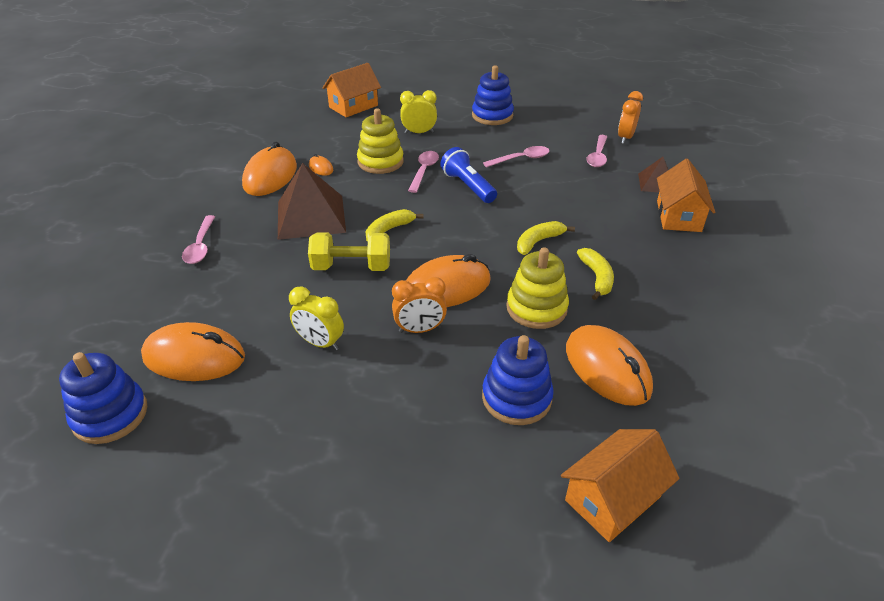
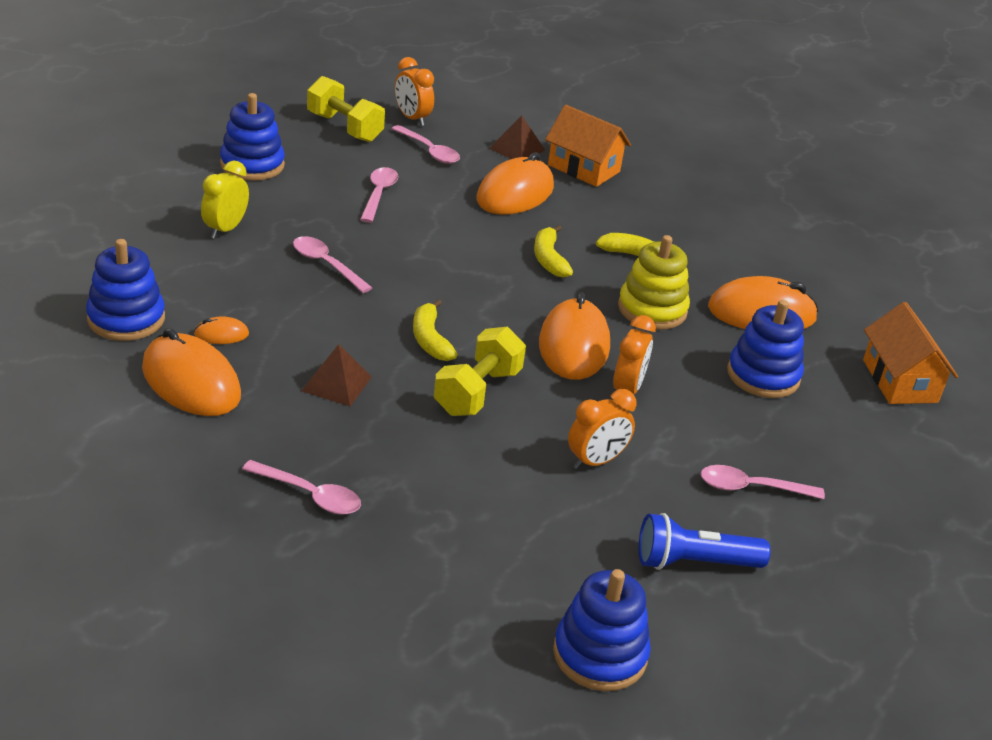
camera: 65 degrees left, 5 degrees down
(194, 357) = (546, 562): orange mouse -> orange mouse (515, 194)
(307, 140) = (126, 319): none -> blue stacking toy
(311, 216) = (337, 383): brown pyramid -> brown pyramid, size x0.53
(320, 343) = (595, 461): yellow clock -> orange clock
(353, 106) = (75, 246): orange house -> none
(354, 438) = (752, 488): none -> pink spoon
(380, 162) = (264, 285): yellow stacking toy -> none
(468, 186) = (396, 251): blue flashlight -> blue flashlight (694, 562)
(576, 123) = (344, 127): none -> yellow dumbbell

